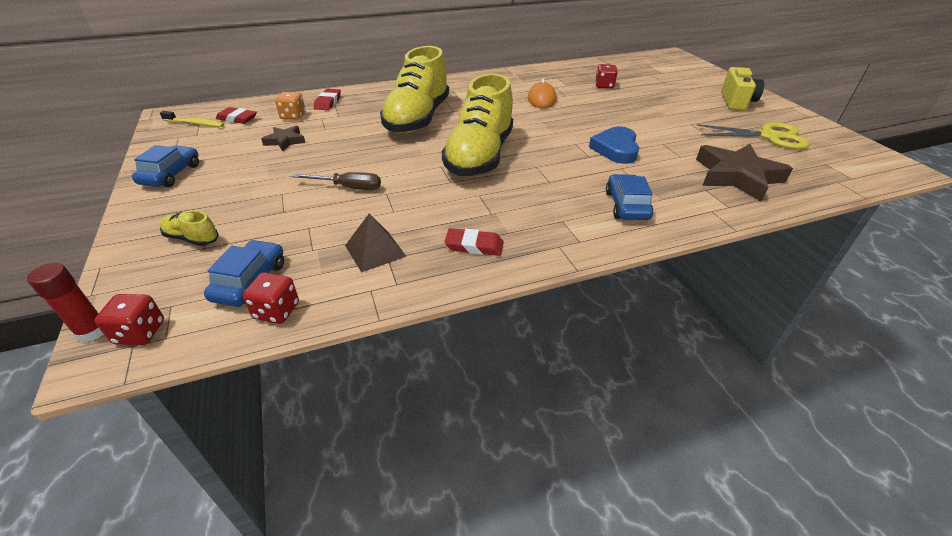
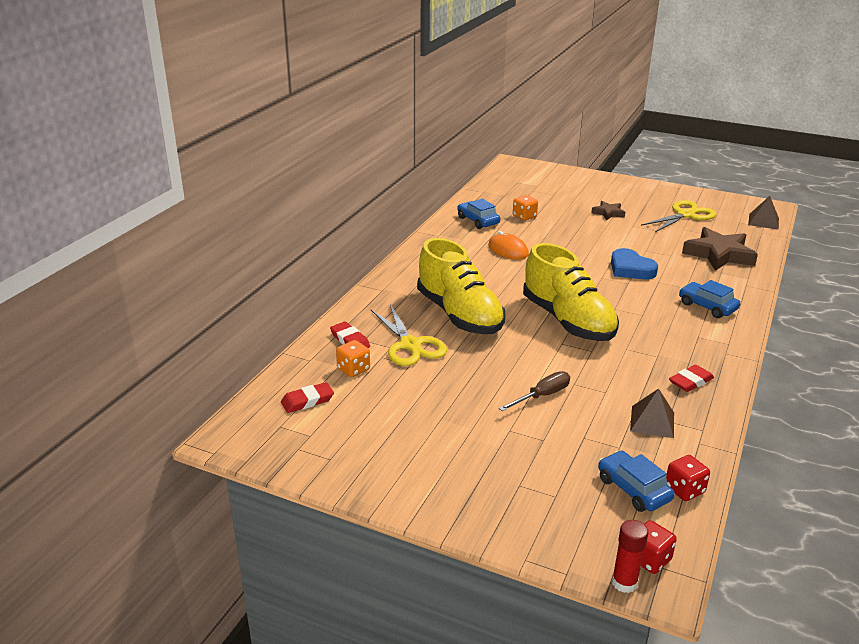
camera: 45 degrees left, 10 degrees down
(171, 174) = (388, 476): blue car -> blue car (478, 221)
(192, 238) = (533, 498): yellow shoe -> none
(195, 124) = (279, 428): yellow toothbrush -> none
(285, 141) = (405, 393): brown star -> brown star (608, 213)
(350, 119) = (410, 345): none -> yellow scissors
(604, 86) = (524, 216): red dice -> orange dice
(736, 102) = (624, 193): yellow camera -> none
(861, 174) = (763, 221): none -> brown pyramid

